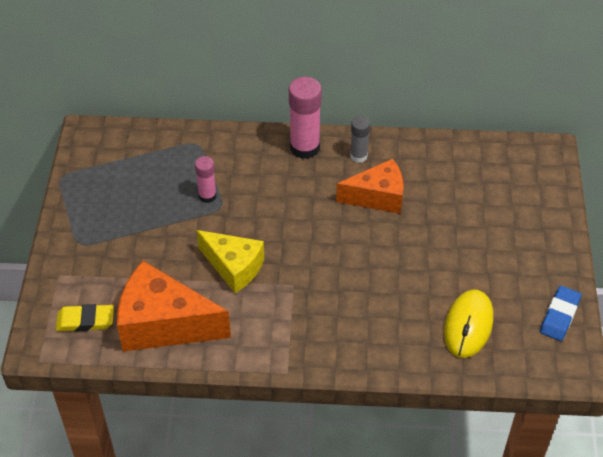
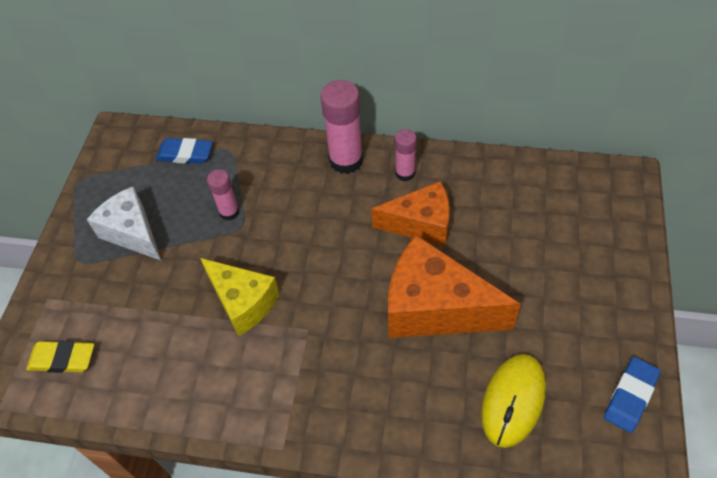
camera: 10 degrees right, 5 degrees up
(123, 217) = (132, 232): none -> white cheese
(157, 148) = (185, 154): none -> blue eraser
(164, 324) = (150, 370): orange cheese -> orange cheese (435, 308)
(358, 156) = (405, 173): grey glue stick -> pink glue stick

